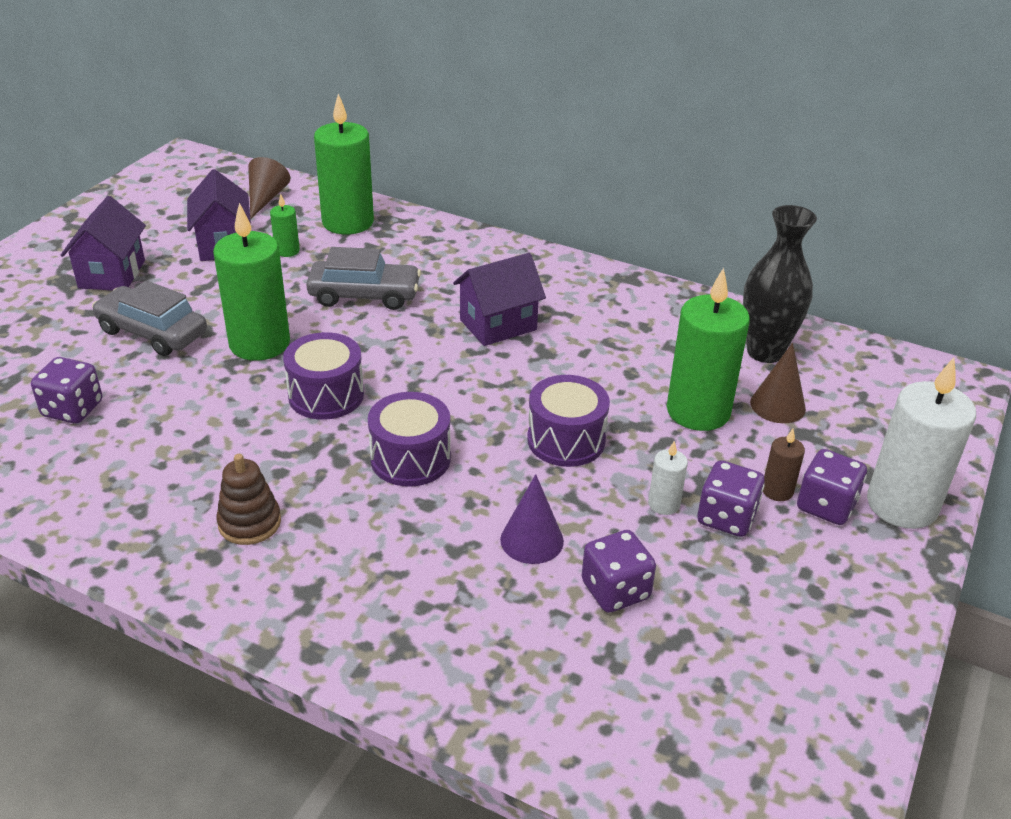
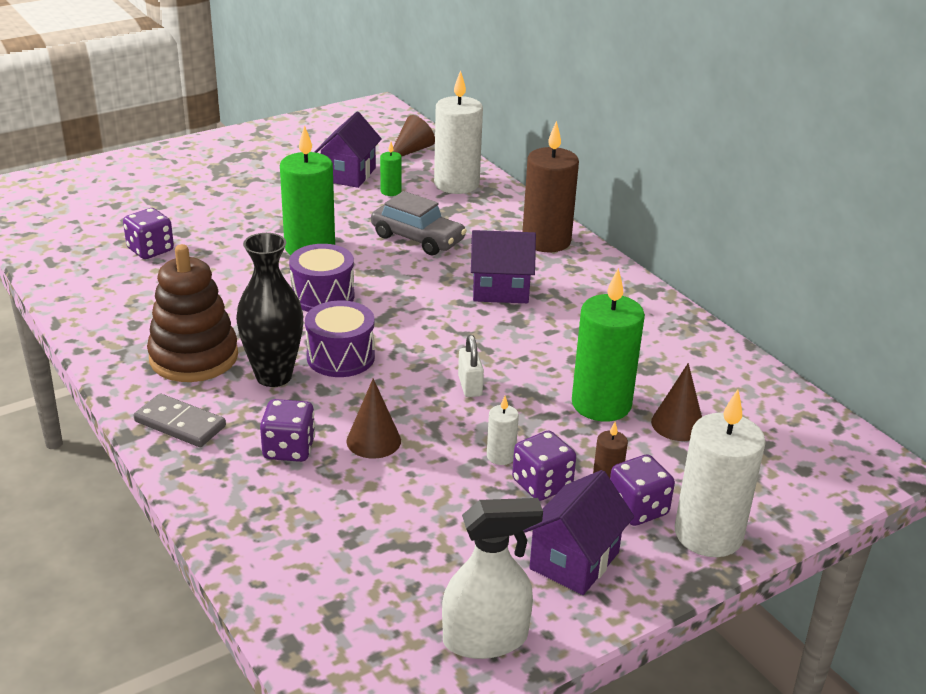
camera: 30 degrees right, 5 degrees down
(112, 274) = (254, 172): purple house -> purple house (574, 560)
(152, 332) = (245, 218): grey car -> none
(249, 523) = (194, 357): brown stacking toy -> brown stacking toy, size x1.77
(310, 611) = (180, 424): none -> grey domino
(348, 222) = (456, 184): green candle -> white candle
(492, 257) = (546, 241): none -> brown candle
(532, 540) = (373, 441): purple cone -> brown cone
(566, 440) = (470, 386): purple drum -> white padlock
(615, 590) = (401, 496): purple dice -> purple dice (289, 449)
(765, 352) = (711, 382): black vase -> black vase (274, 376)
(832, 707) = (485, 639): none -> white spray bottle

